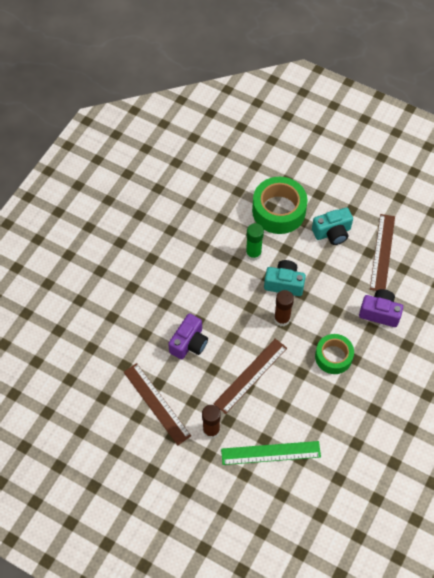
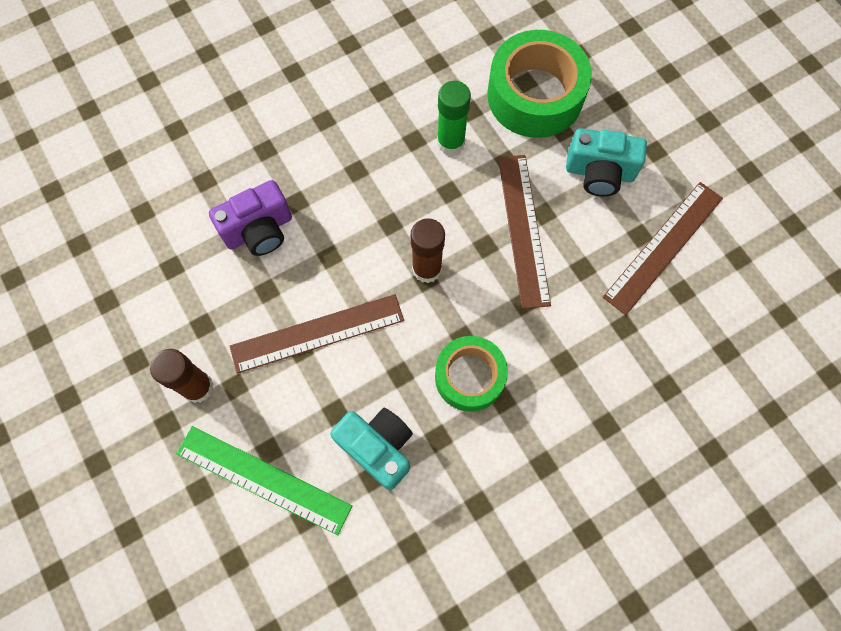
camera: 30 degrees right, 10 degrees up
(156, 403) = (147, 297): brown ruler -> brown ruler (523, 230)
(284, 283) = (468, 214): turquoise camera -> turquoise camera (377, 448)
(379, 313) = (594, 345): purple camera -> none

